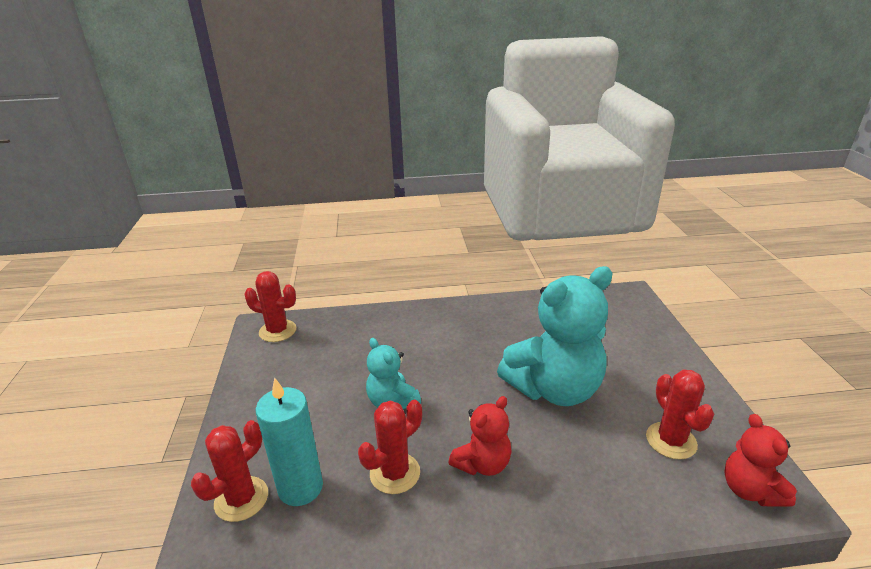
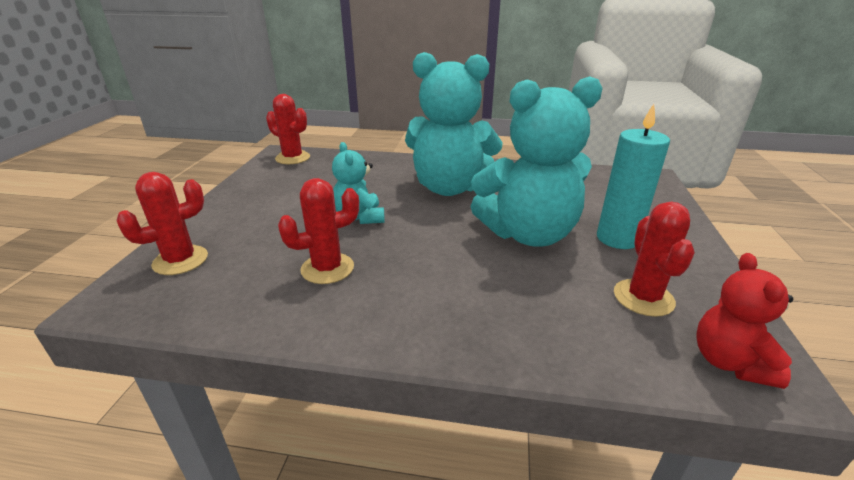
camera: 15 degrees right, 0 degrees up
(300, 487) = (235, 262): turquoise candle -> turquoise candle (617, 238)
(459, 343) = (449, 188): none -> turquoise teddy bear
(482, 463) = (418, 277): red teddy bear -> none

